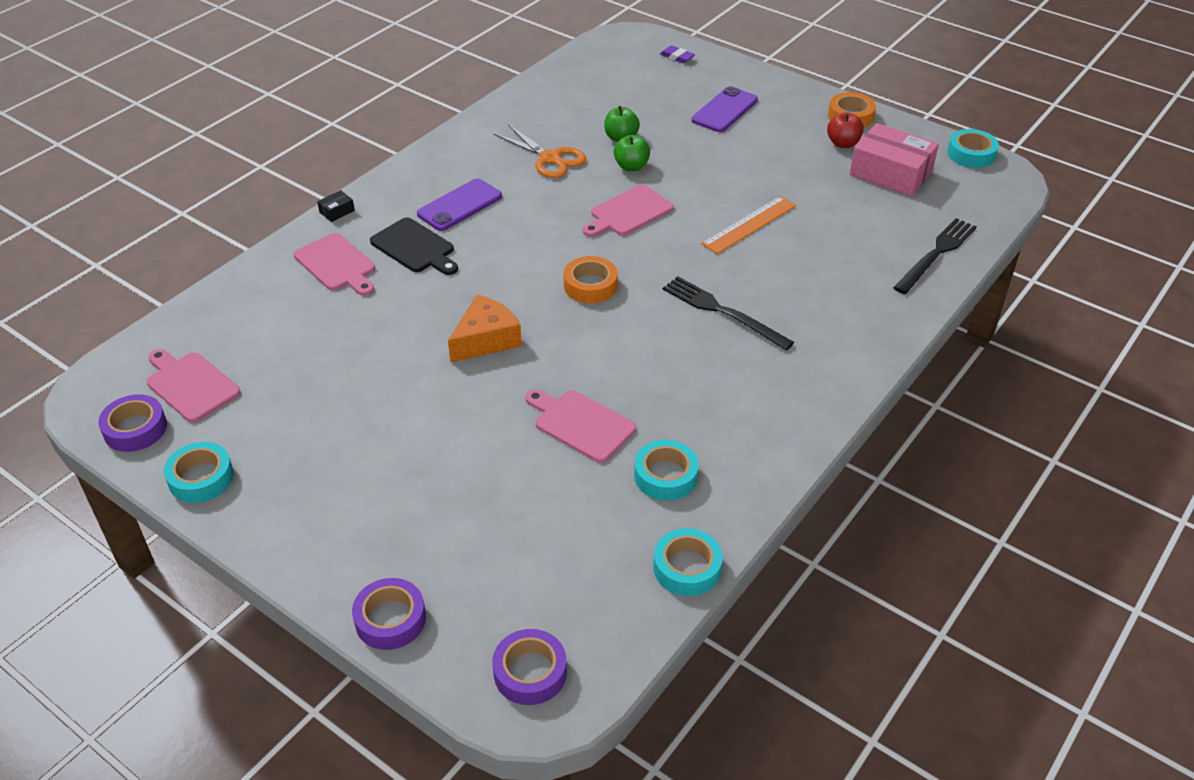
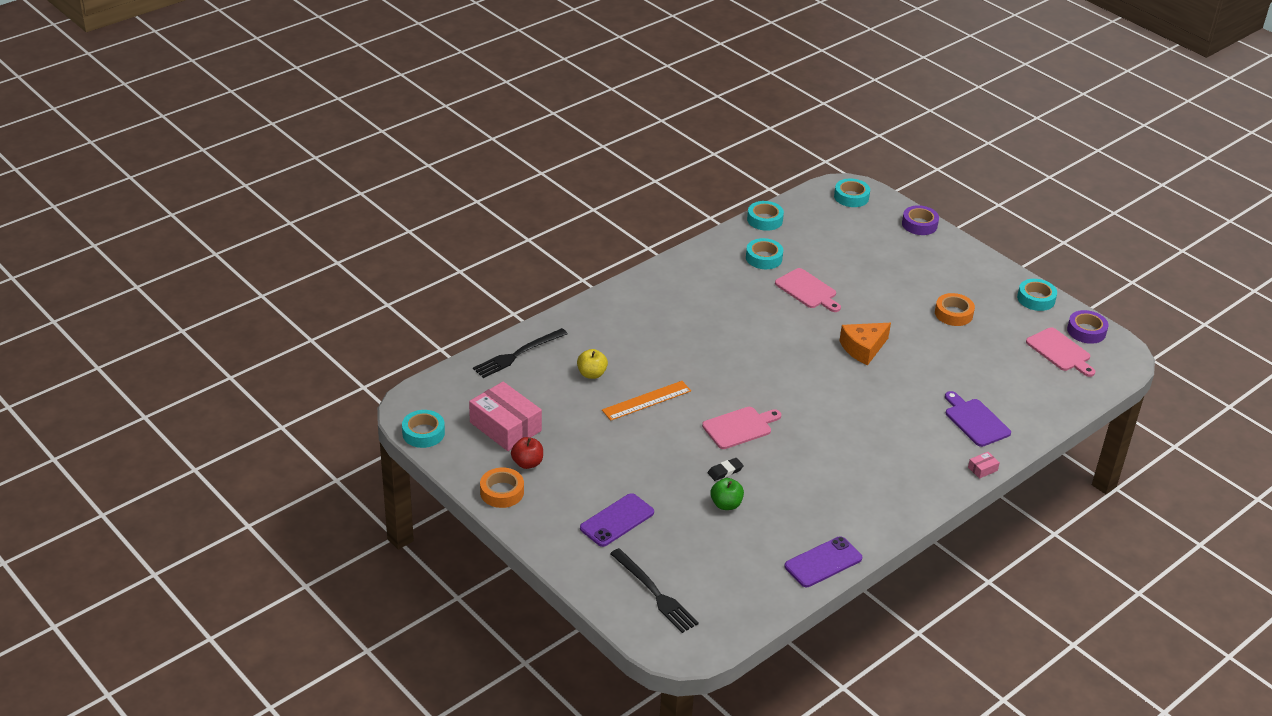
camera: 170 degrees left, 5 degrees down
(337, 211) = (982, 469): black box -> pink box
(337, 264) = (975, 421): pink cutting board -> purple cutting board
(415, 247) = (915, 425): black cutting board -> none
(459, 205) = (879, 457): purple phone -> purple phone (823, 562)
(530, 672) = (851, 197): purple tape -> turquoise tape
(550, 158) = (795, 492): orange scissors -> none
(590, 286) = (783, 373): orange tape -> orange tape (953, 314)
(631, 166) = (725, 471): green apple -> black eraser
(677, 57) = (637, 603): purple eraser -> none
(722, 312) = (694, 340): black fork -> black fork (655, 593)
(831, 245) = (591, 374): none -> yellow apple

